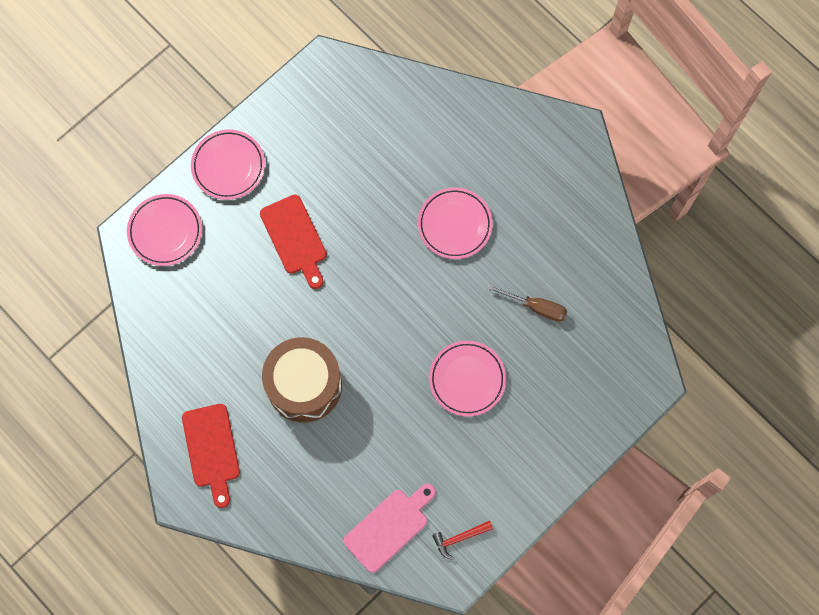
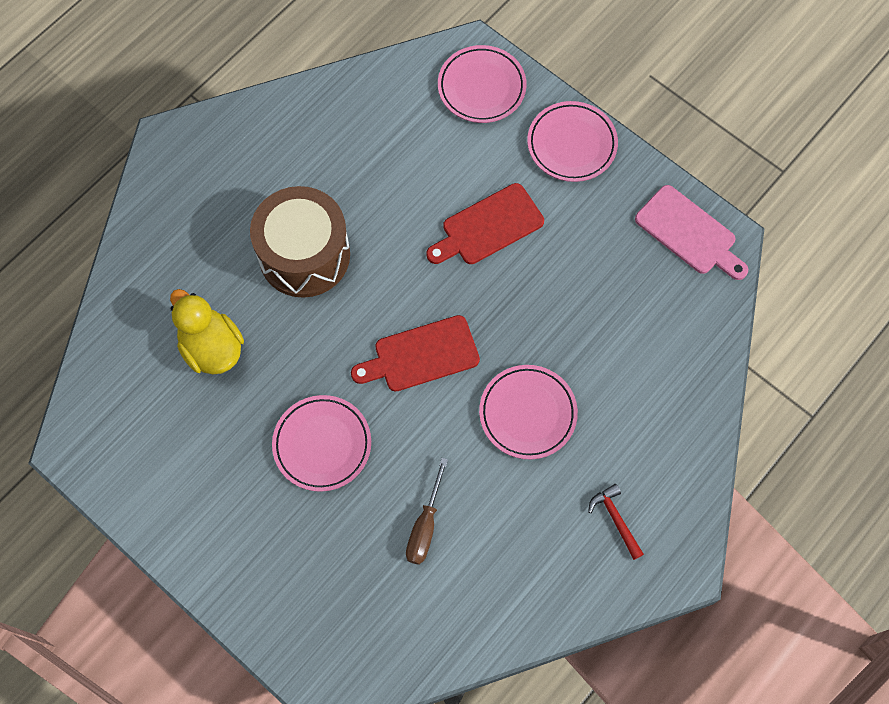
camera: 85 degrees right, 5 degrees down
(211, 450) = (223, 164): red cutting board -> red cutting board (421, 355)
(379, 463) = (212, 348): none -> yellow duck
(389, 527) = (133, 366): pink cutting board -> pink cutting board (689, 233)
(459, 538) = (119, 450): red hammer -> red hammer (615, 519)

